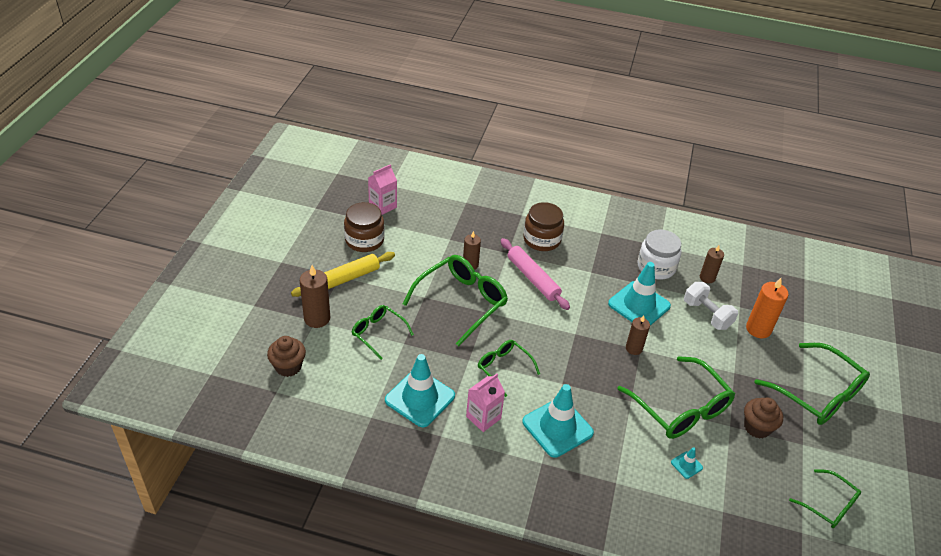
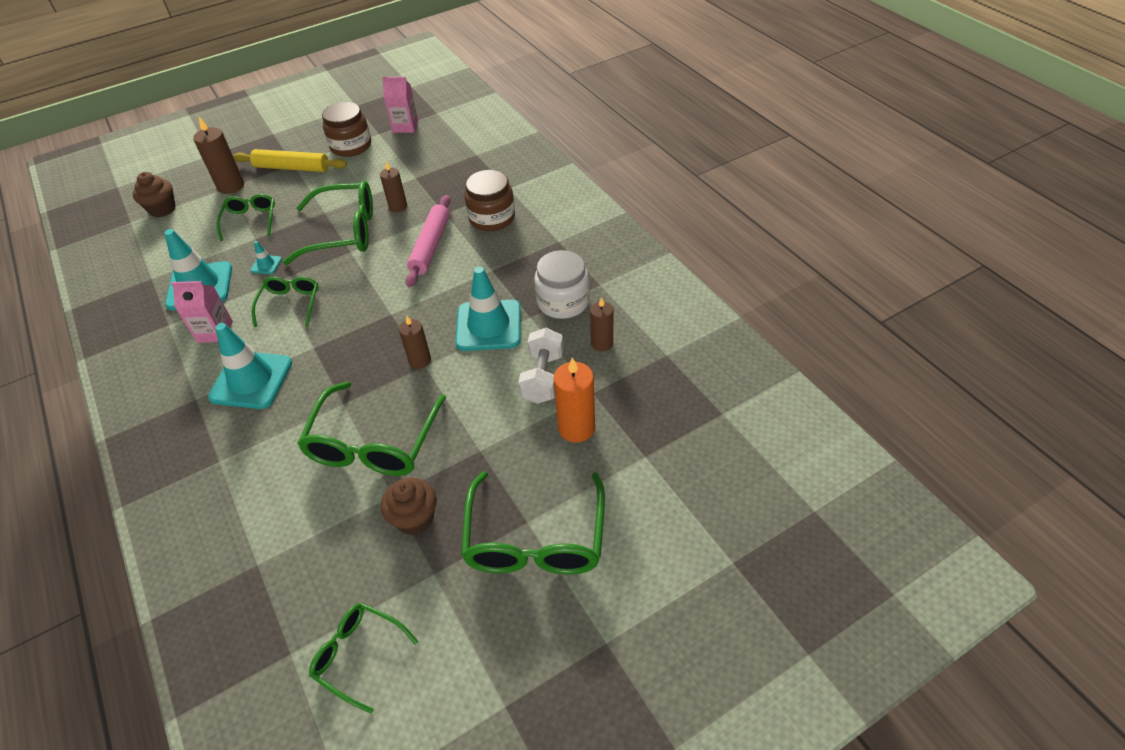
camera: 50 degrees right, 5 degrees up
(686, 465) = (295, 496): turquoise traffic cone -> turquoise traffic cone (266, 265)
(829, 505) = (358, 655): green glasses -> green glasses turned 120 degrees clockwise

